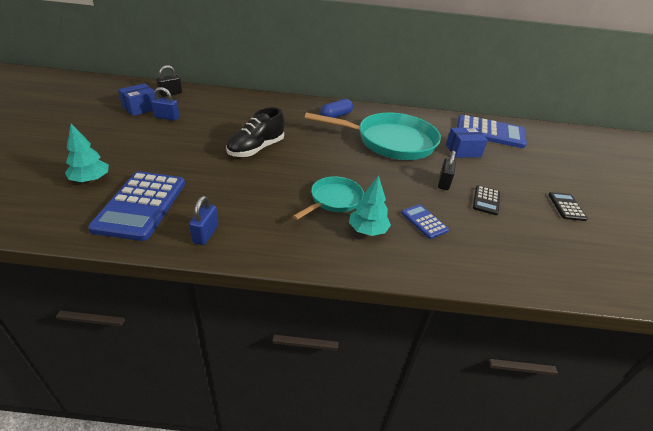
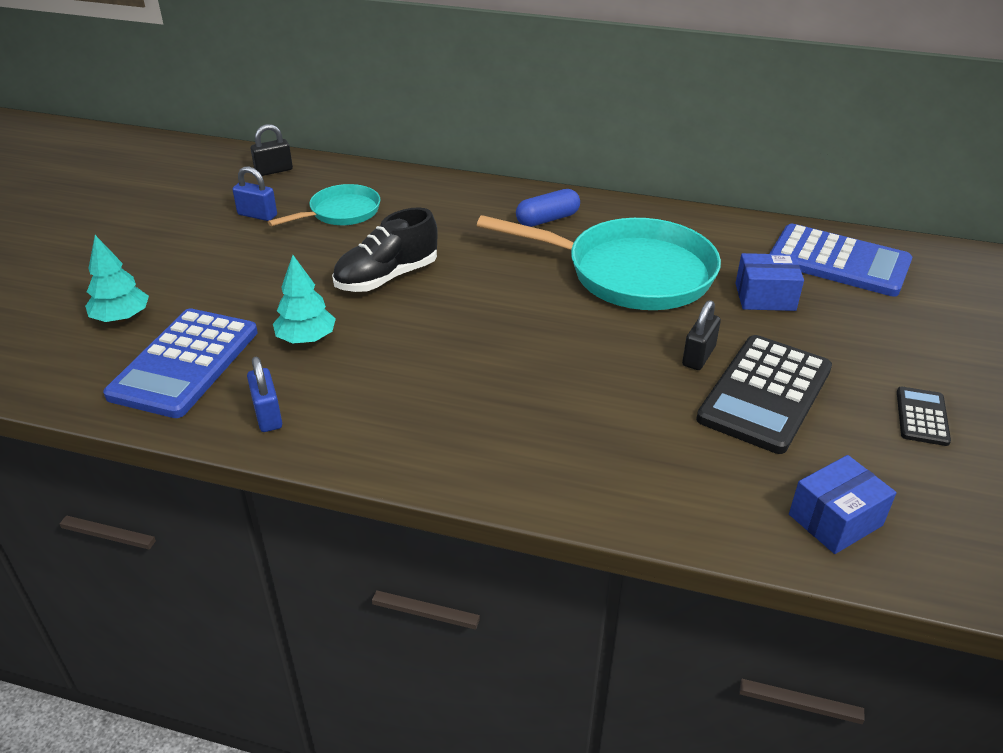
camera: 15 degrees right, 0 degrees up
(141, 108) = (220, 197): blue box -> blue box (835, 520)
(205, 234) = (267, 415): blue padlock -> blue padlock turned 45 degrees counterclockwise
(334, 200) = (488, 375): turquoise pan -> turquoise pan (341, 213)
(367, 230) = (526, 430): turquoise tree -> turquoise tree (306, 339)
(424, 221) = (631, 423): blue calculator -> none
(486, 200) = (764, 394): black calculator -> black calculator, size x2.06

